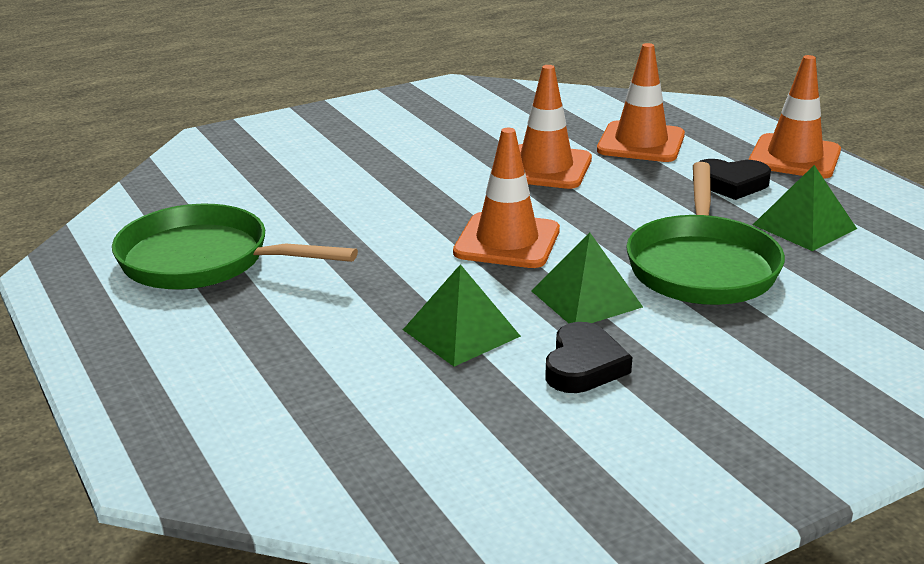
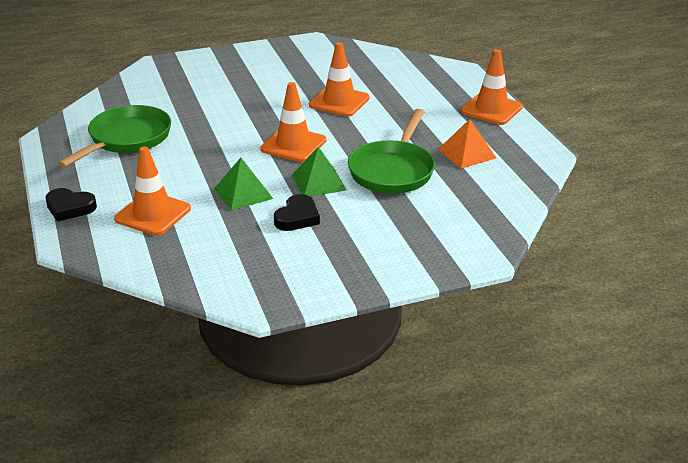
camera: 10 degrees right, 5 degrees up
(204, 261) = (127, 139): green pan -> green pan turned 90 degrees clockwise
(641, 143) = (405, 91): orange traffic cone -> orange traffic cone (153, 214)
(731, 184) = (442, 123): black heart -> black heart (70, 207)
(804, 226) = (467, 153): green pyramid -> orange pyramid

